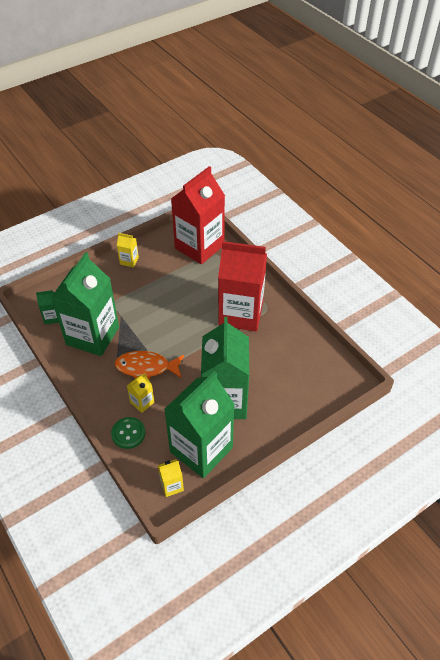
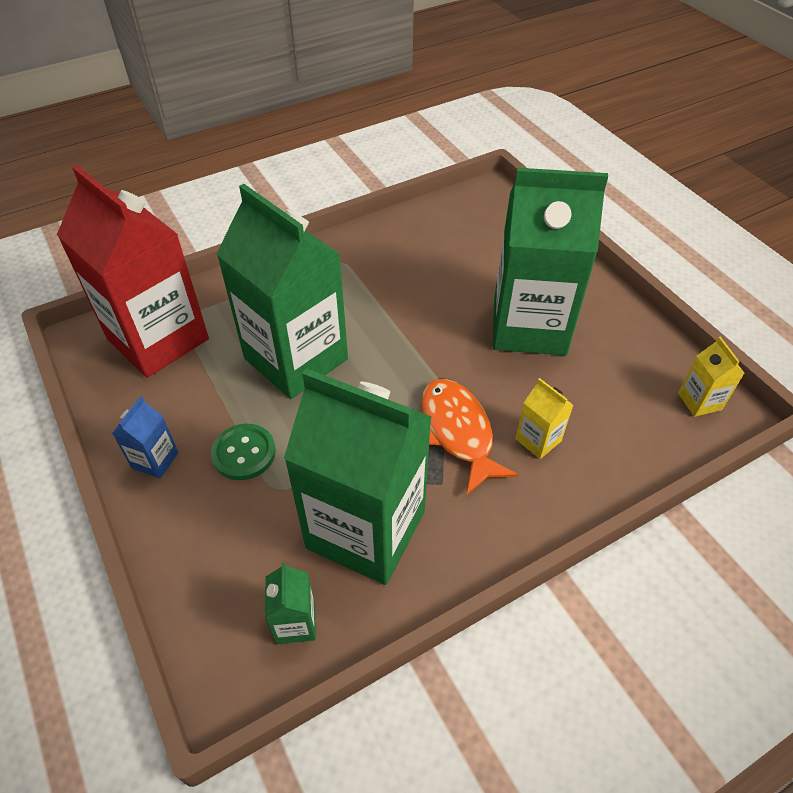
camera: 85 degrees left, 0 degrees up
(128, 433) = (608, 462): green button -> green button (244, 453)
(129, 261) = (155, 460): yellow carton -> blue carton
(146, 368) = (457, 432): orange fish -> orange fish turned 150 degrees clockwise
(201, 449) = (626, 361): green carton -> green carton (296, 359)
(241, 314) = (346, 294): red carton -> none

